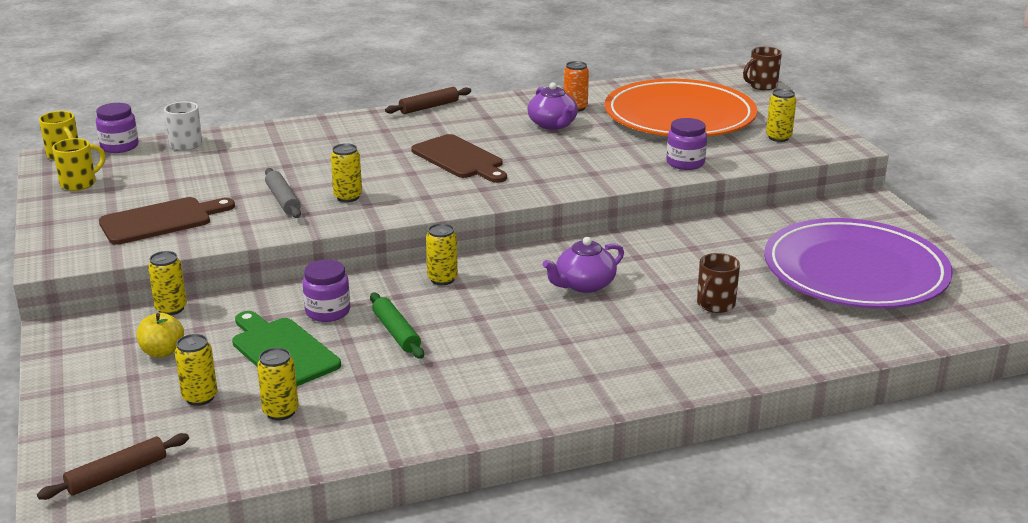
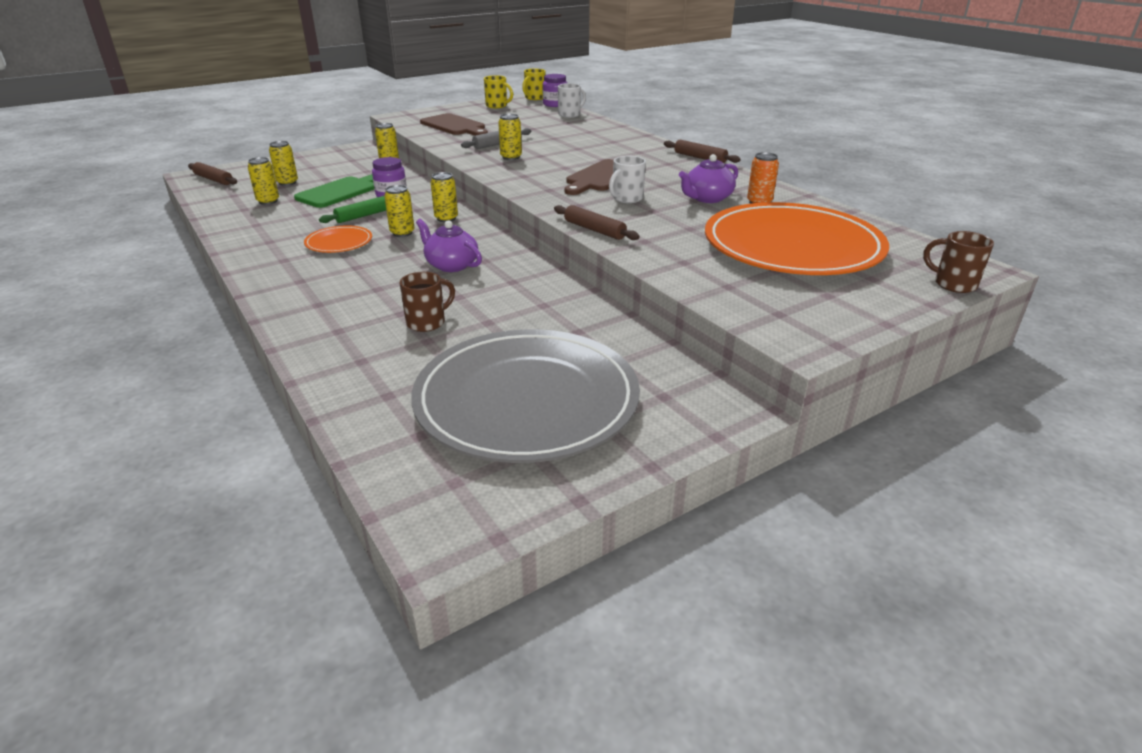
camera: 75 degrees right, 5 degrees up
(162, 352) = (339, 168): yellow apple -> none
(483, 352) = (339, 242): none -> orange plate
(533, 157) = (626, 198): none -> white mug
(611, 181) = (594, 230): none -> brown rolling pin
(685, 163) = (665, 257): purple jar -> none
(715, 305) = (427, 322): brown mug -> brown mug turned 120 degrees clockwise
(778, 137) = (787, 301): yellow can -> yellow can (402, 233)
(855, 271) = (526, 400): purple plate -> grey plate

